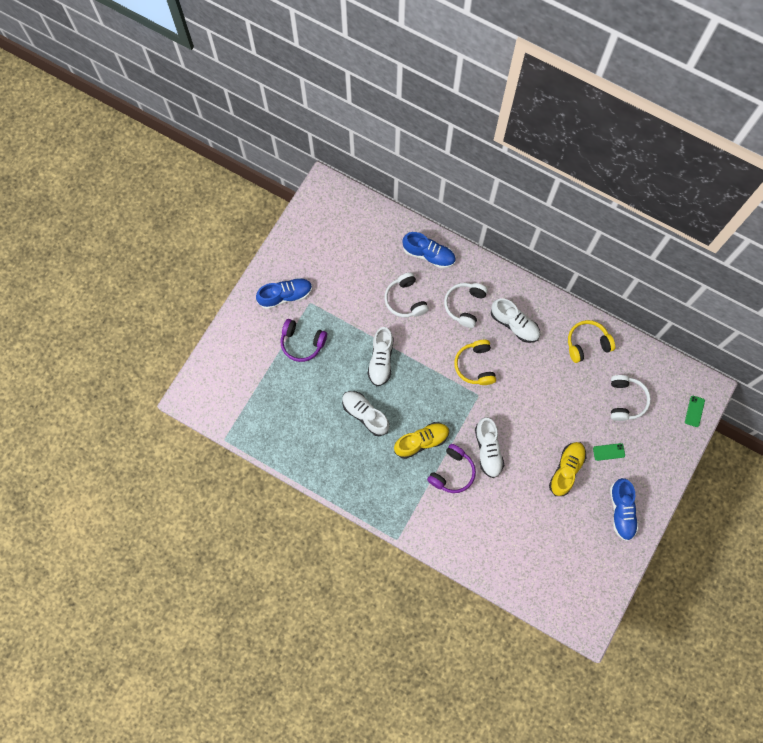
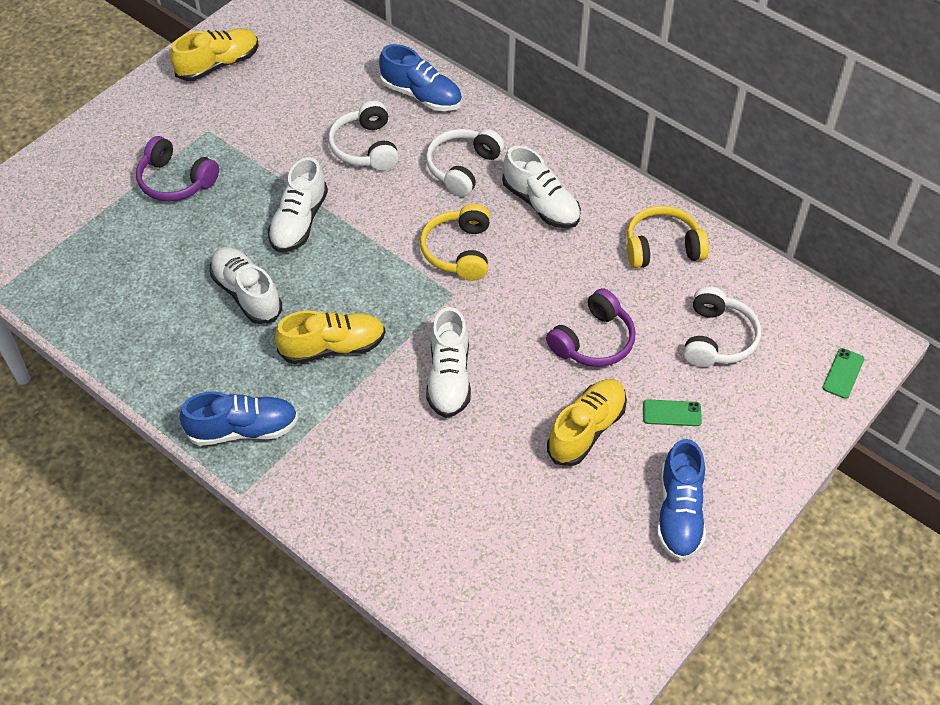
camera: 10 degrees right, 20 degrees down
(285, 296) = (172, 117): blue shoe -> blue shoe (243, 429)
(301, 250) = (218, 65): none -> yellow shoe
(452, 472) = (374, 402): purple headphones -> purple headphones (593, 341)

